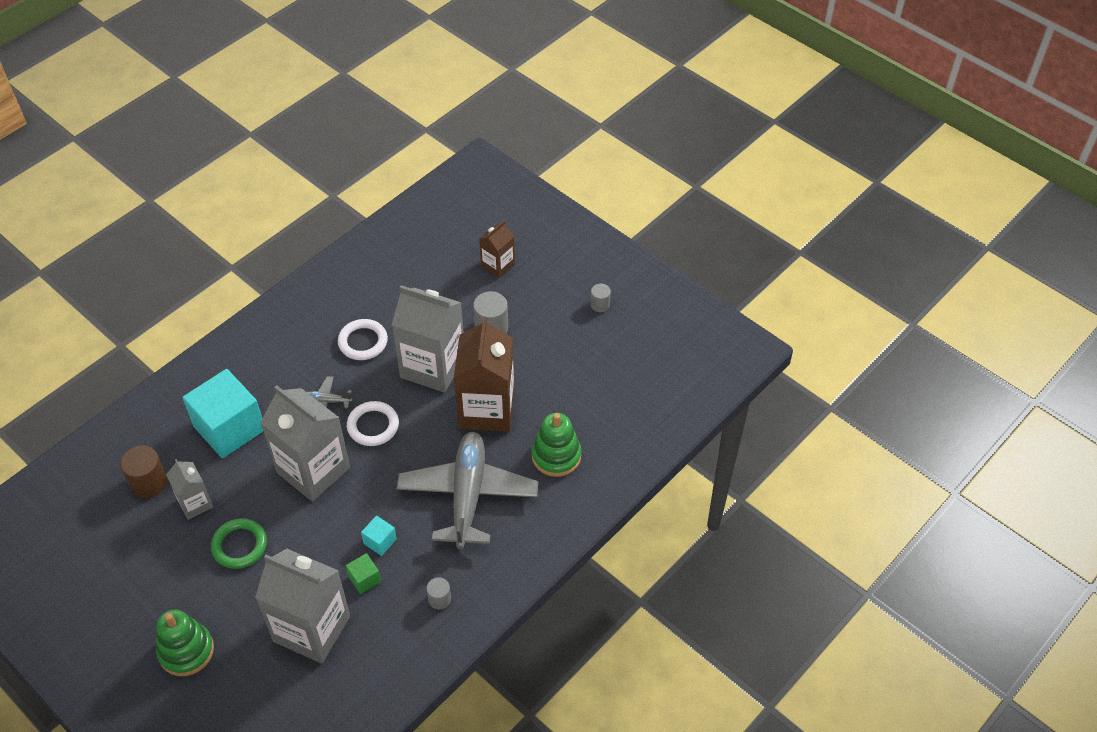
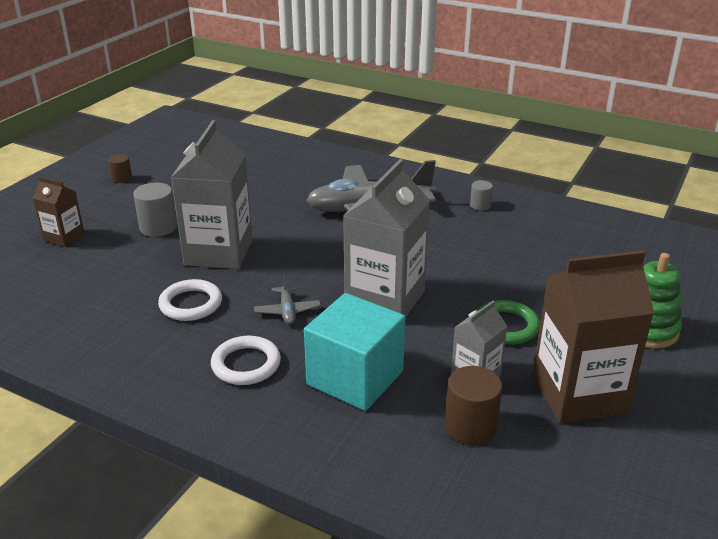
camera: 105 degrees left, 20 degrees down
(312, 629) = (558, 261): grey carton -> none
(364, 579) = (488, 244): green cube -> none
(373, 426) = (310, 273): white ring -> white ring (246, 364)
(380, 541) = (444, 243): turquoise cube -> none
(486, 409) = (266, 214): brown carton -> brown carton (578, 394)
(556, 456) = (307, 176): green stacking toy -> none
(600, 305) = (122, 178): grey cylinder -> brown cylinder

